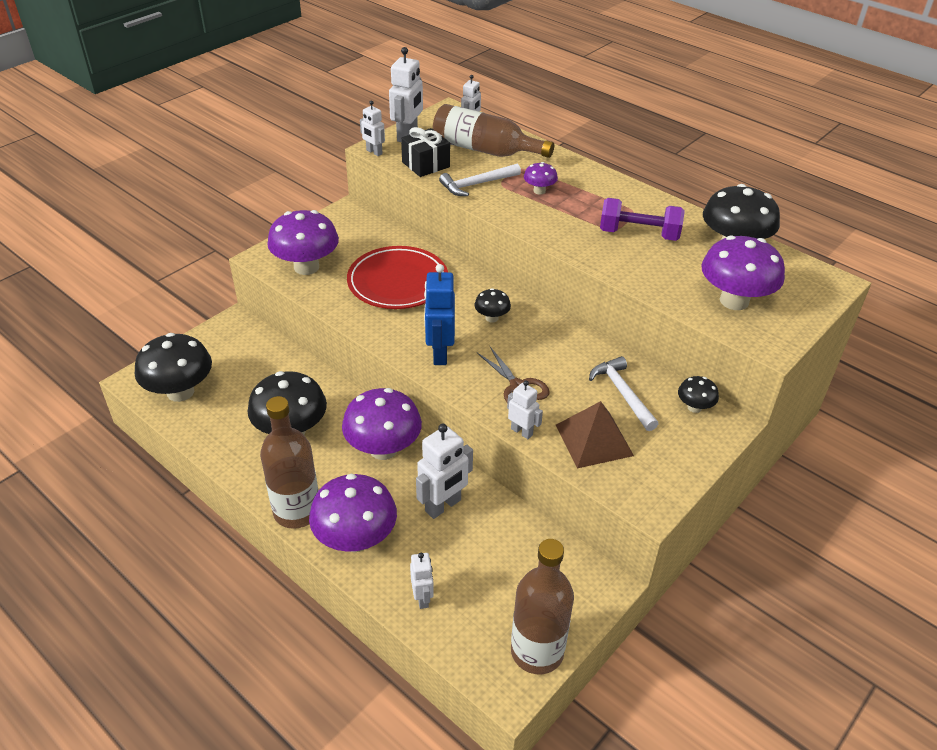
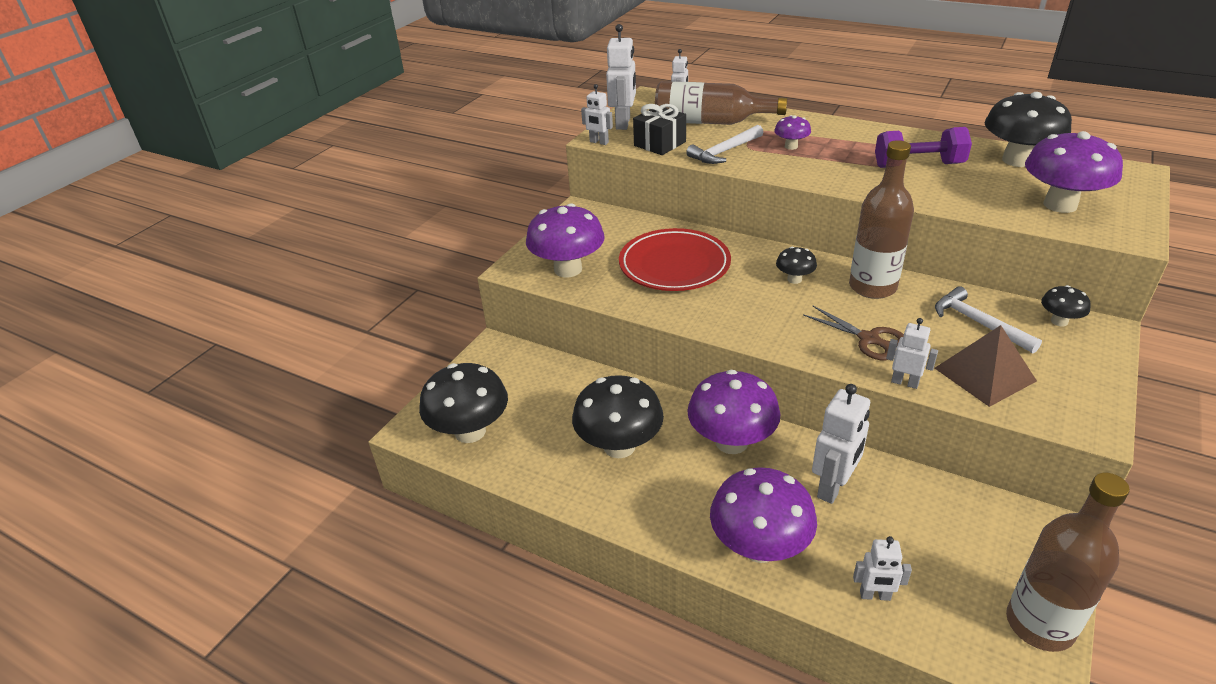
camera: 10 degrees left, 5 degrees down
(297, 511) = (674, 532): brown bottle -> brown bottle (872, 287)
(422, 598) = (875, 595): white robot -> white robot turned 120 degrees clockwise
(439, 353) = (764, 324): blue robot -> none

